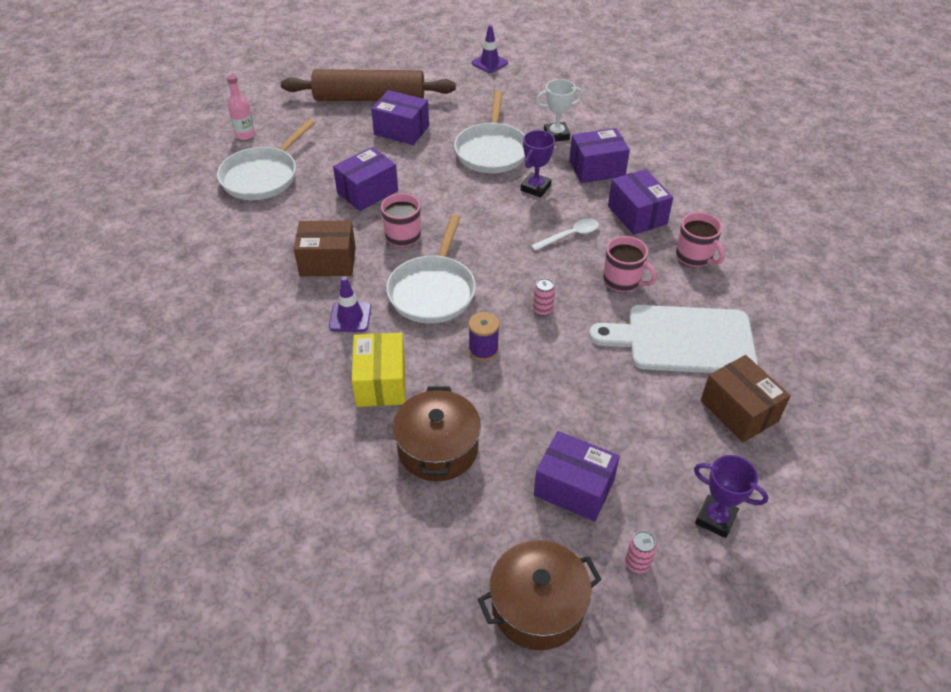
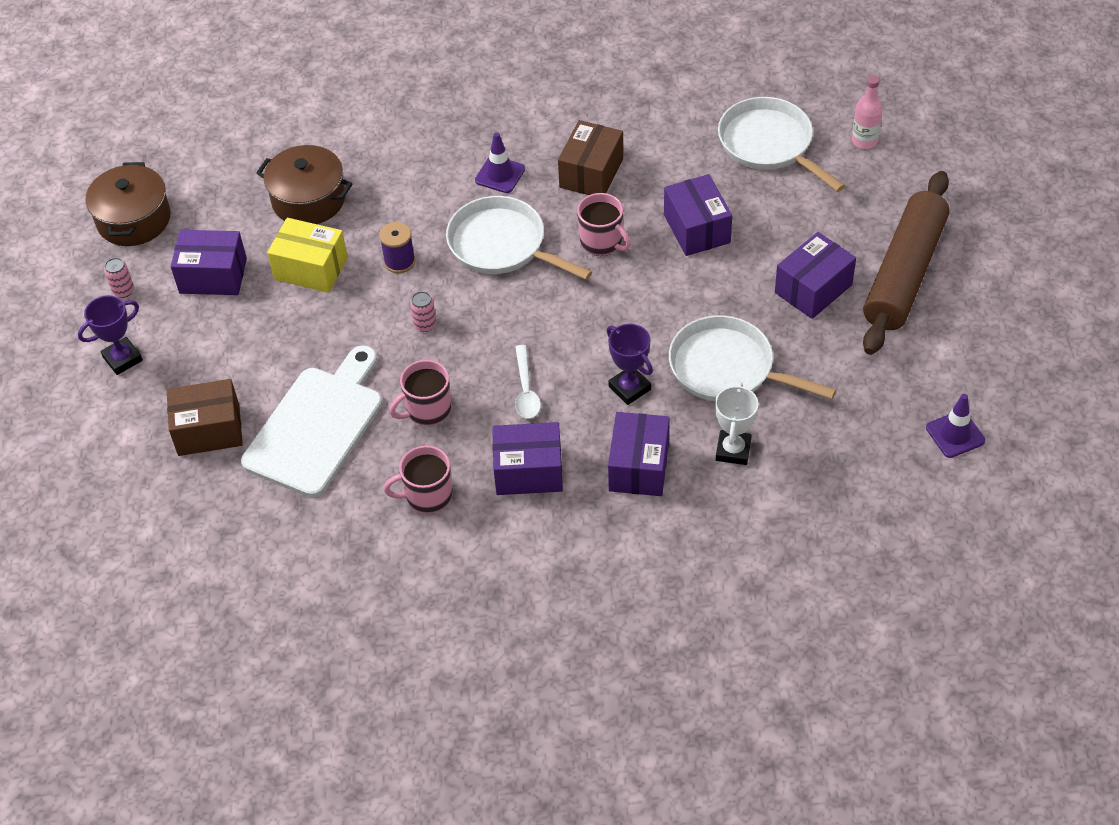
camera: 115 degrees right, 5 degrees up
(381, 382) = (404, 179): yellow box -> yellow box (311, 268)
(574, 488) = (213, 276): purple box -> purple box turned 45 degrees clockwise

